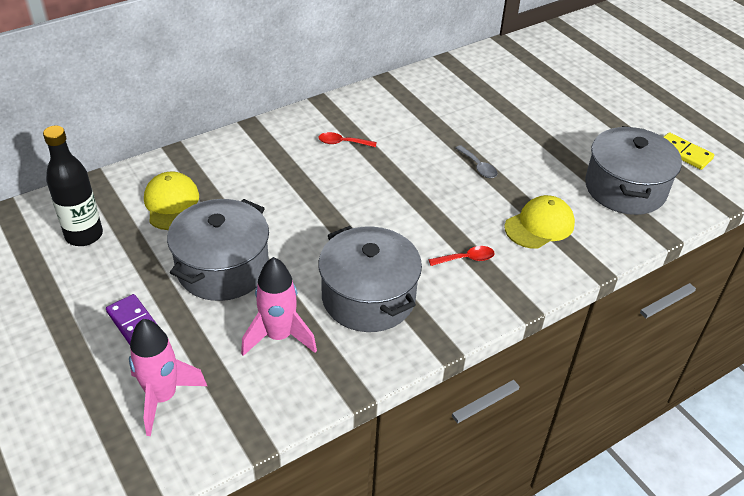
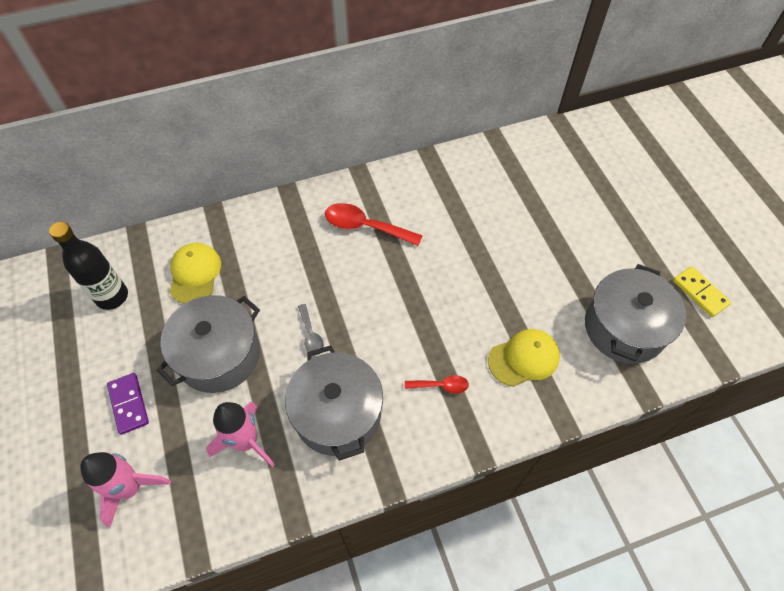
camera: 15 degrees right, 15 degrees up
(343, 143) = (366, 227): red spoon -> red spoon, size x1.82
(478, 166) = (485, 276): grey spoon -> grey spoon (311, 334)

